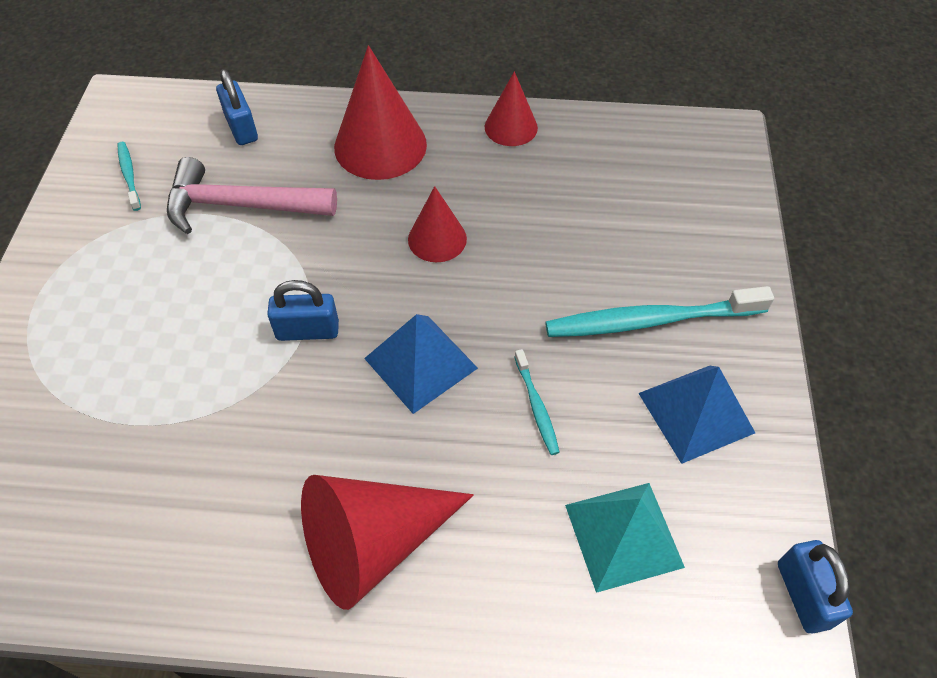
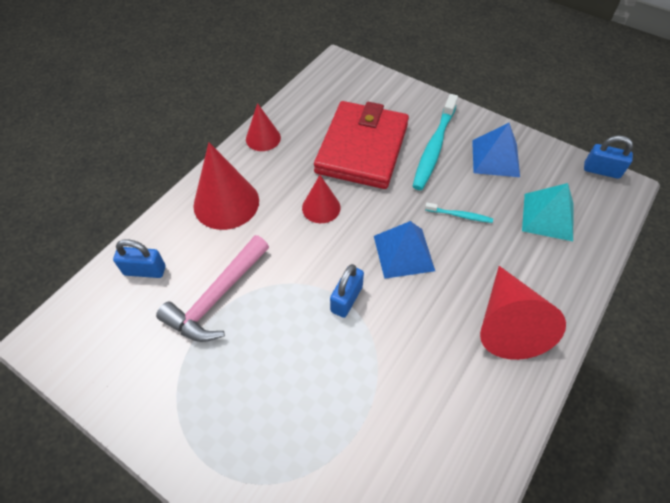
camera: 60 degrees left, 0 degrees up
(129, 175) = (131, 358): turquoise toothbrush -> none
(577, 236) = (362, 148): none -> red wallet

